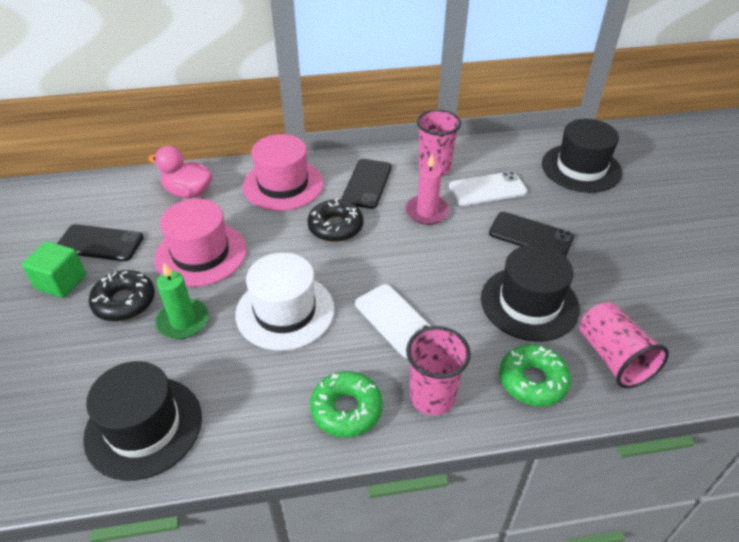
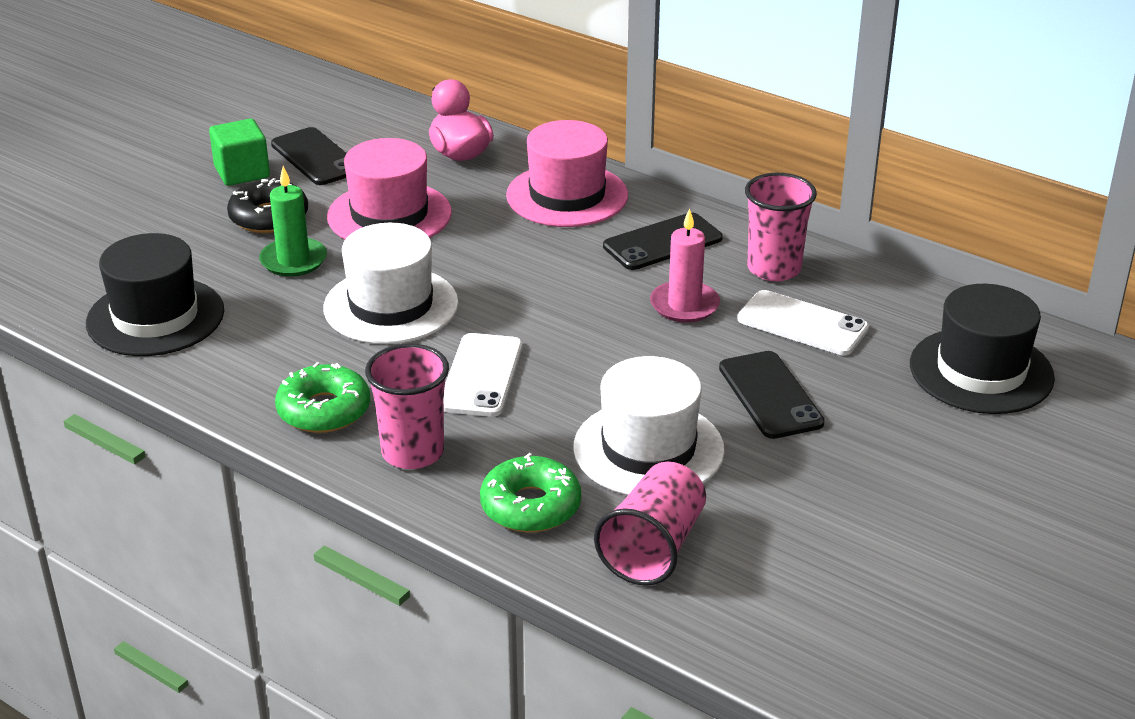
camera: 45 degrees right, 10 degrees down
(335, 227) = (557, 264): black donut -> none
(529, 303) = (648, 449): black hat -> white hat

